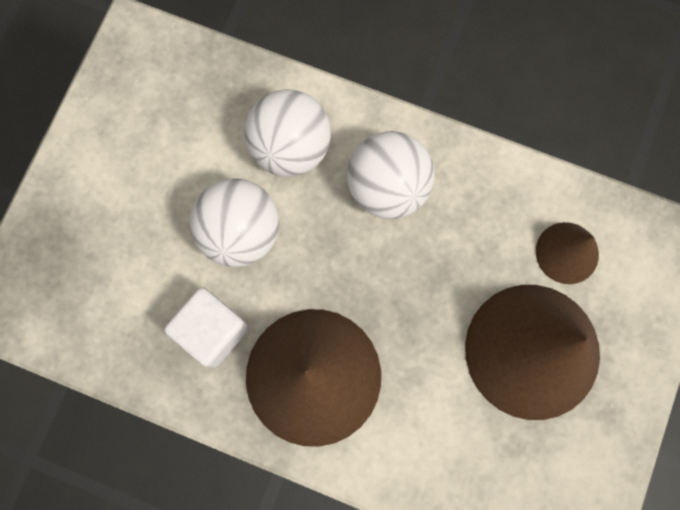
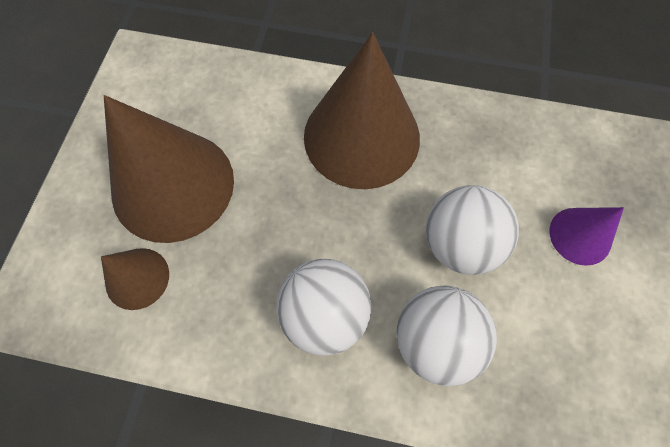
camera: 170 degrees right, 10 degrees down
(117, 219) = (580, 236): none -> purple cone
(213, 331) = (456, 157): white cube -> none

